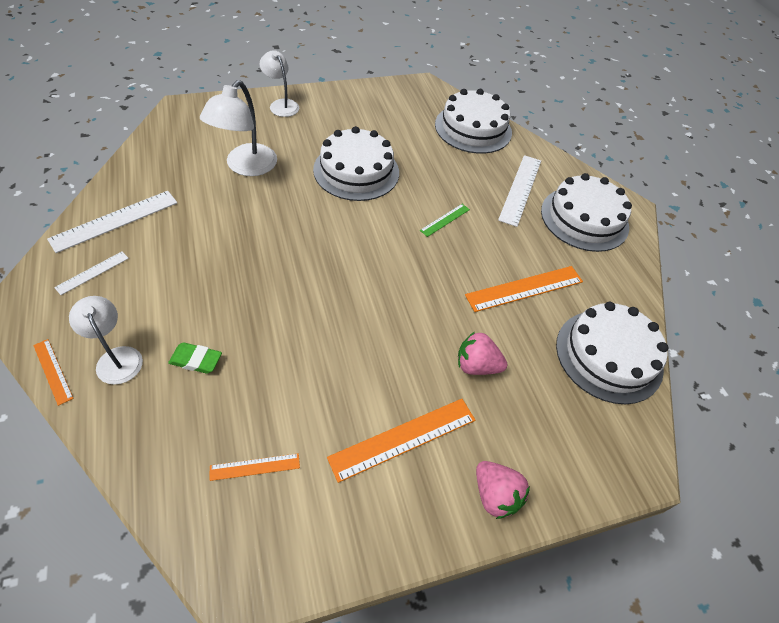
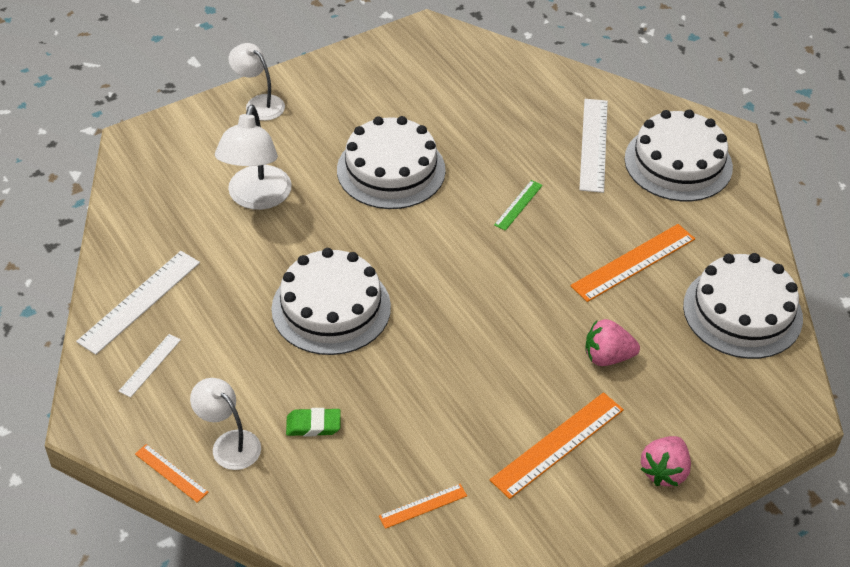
camera: 10 degrees left, 5 degrees down
(473, 128) = (511, 77): white cake -> white cake (331, 308)
(495, 495) = (664, 471): pink strawberry -> pink strawberry turned 75 degrees clockwise

